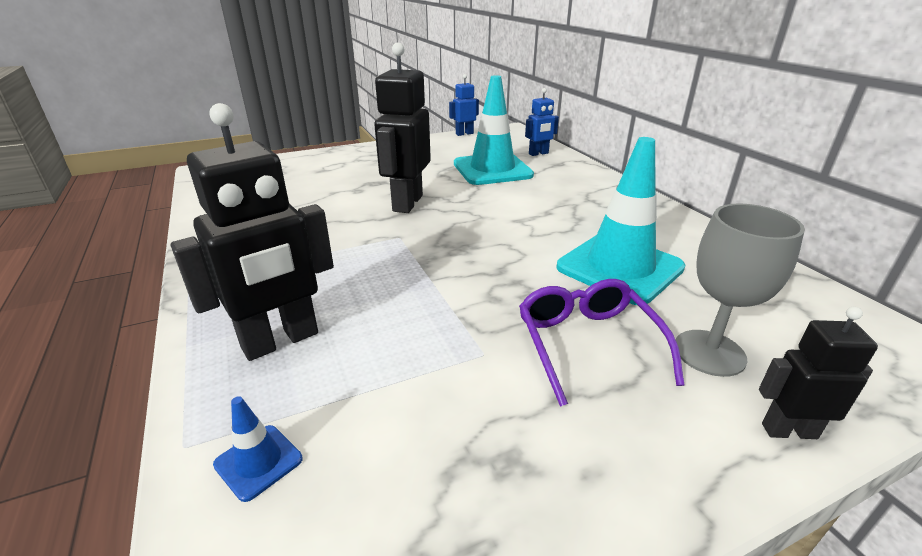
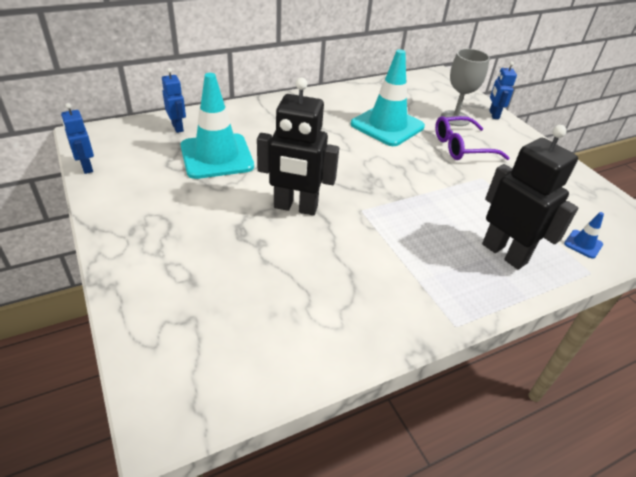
camera: 95 degrees left, 10 degrees up
(788, 430) = (493, 115): black robot -> blue robot

